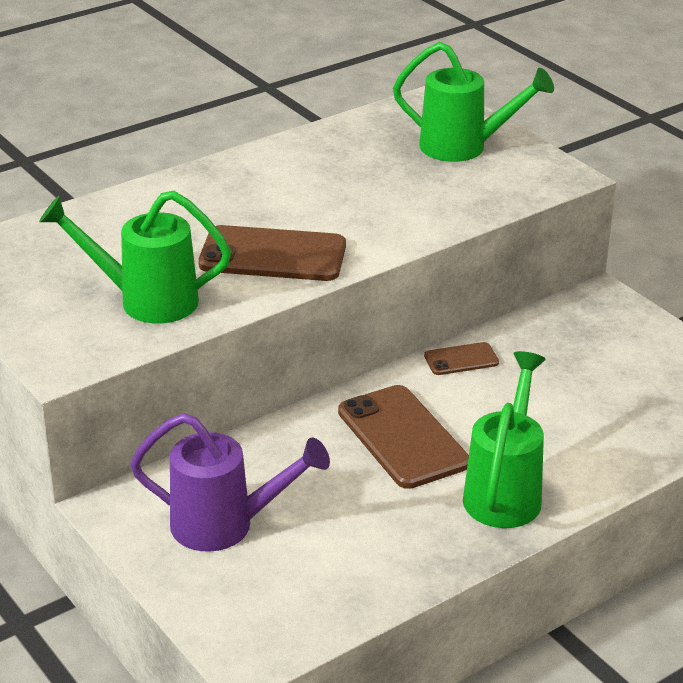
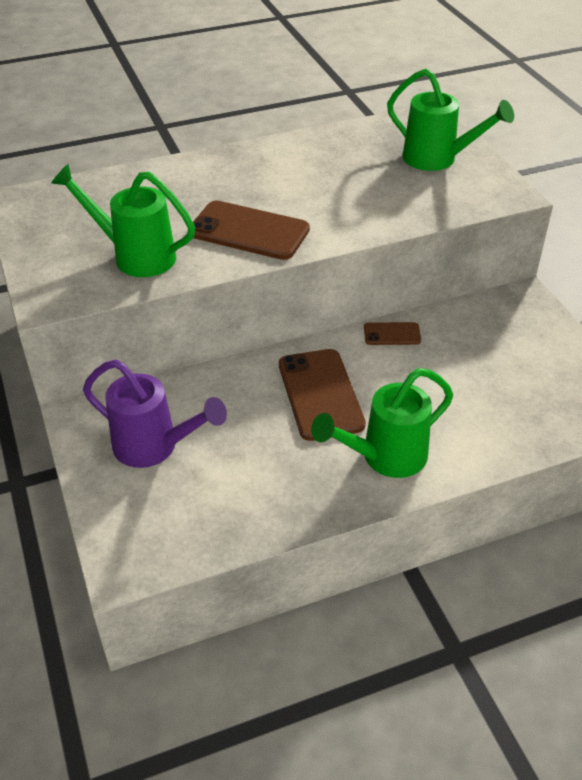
camera: 15 degrees right, 10 degrees up
(505, 491) = (384, 457): green watering can -> green watering can turned 150 degrees counterclockwise

